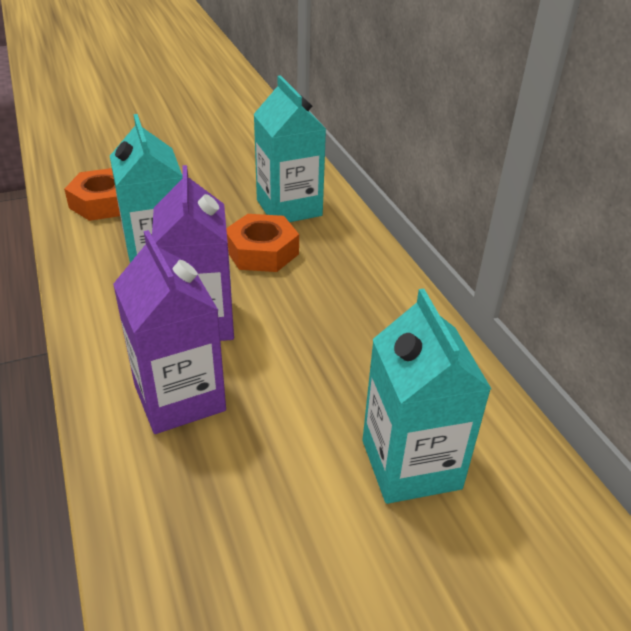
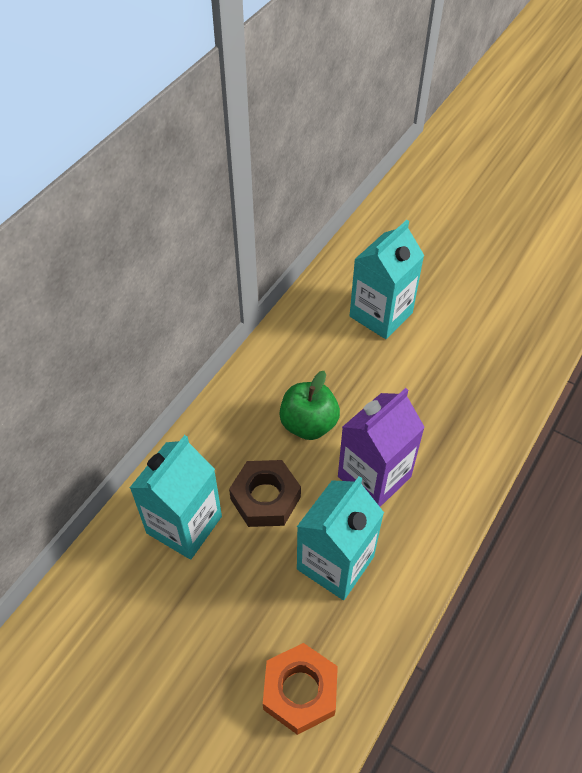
camera: 125 degrees left, 15 degrees up
(179, 397) = (440, 436): purple carton -> none
(262, 252) = (265, 498): orange nut -> brown nut
(307, 311) = (308, 424): none -> green apple

